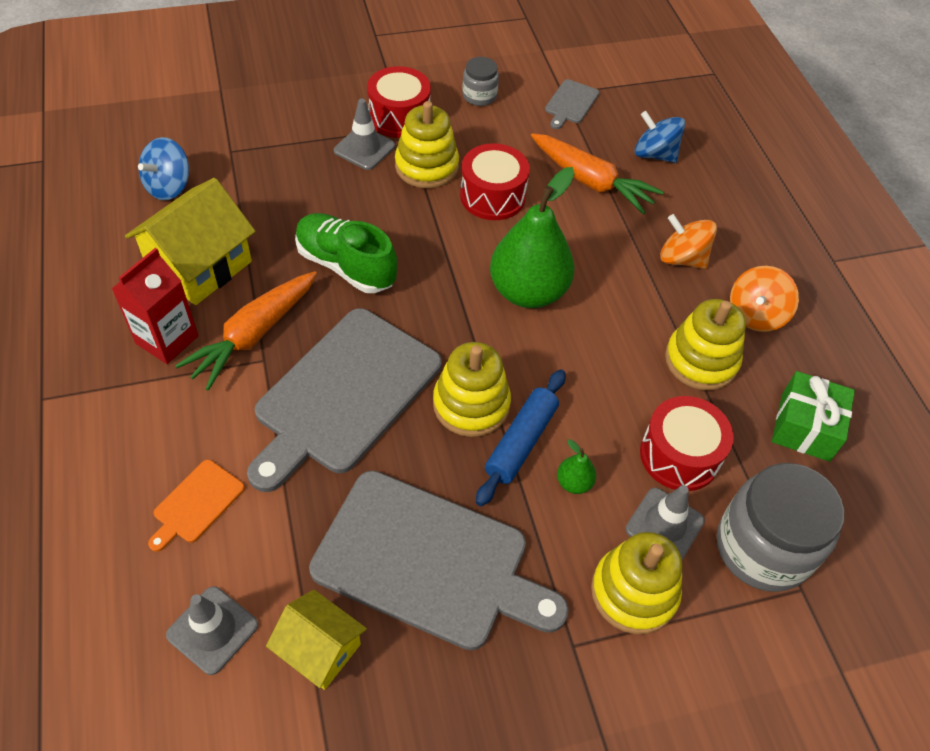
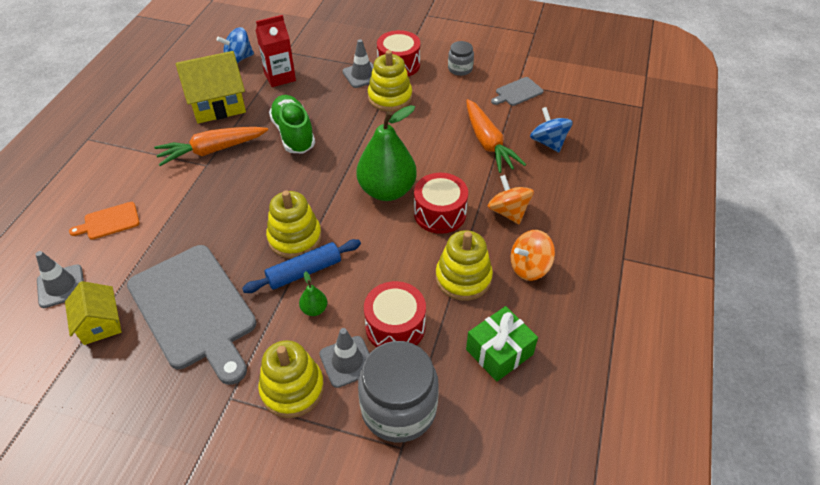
camera: 35 degrees right, 5 degrees down
(167, 339) = (168, 135): red carton -> red carton (280, 77)
(344, 395) = (230, 201): grey cutting board -> none
(492, 196) = (415, 128): red drum -> red drum (440, 213)

